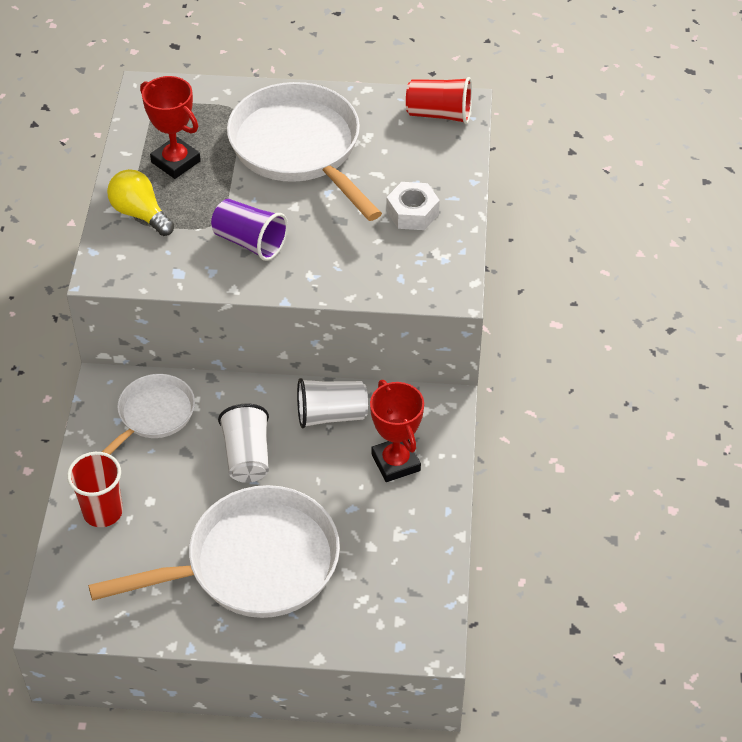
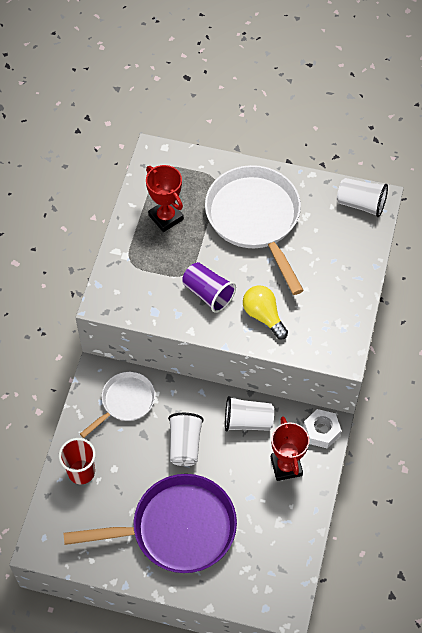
camera: 10 degrees right, 10 degrees up
(140, 214) = (135, 258): yellow light bulb -> yellow light bulb (263, 316)
(253, 564) = (176, 529): white pan -> purple pan
(412, 213) = (327, 286): white nut -> white nut (321, 431)
(439, 114) = (361, 204): red cup -> white cup

